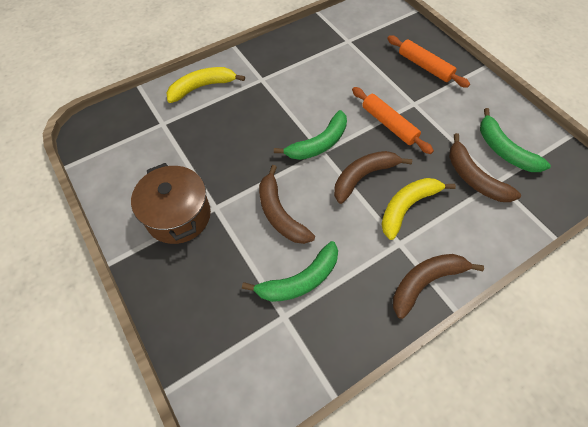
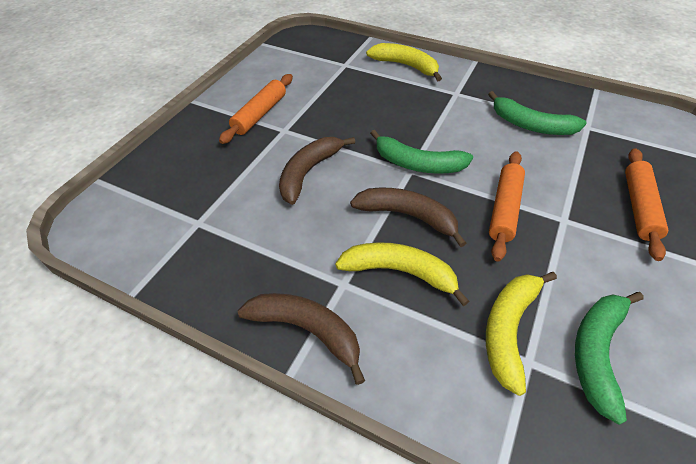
camera: 60 degrees right, 10 degrees down
(178, 215) = (260, 114): brown pot -> orange rolling pin
(300, 280) = (243, 217): green banana -> green banana (531, 125)
(474, 178) = (508, 329): brown banana -> yellow banana

